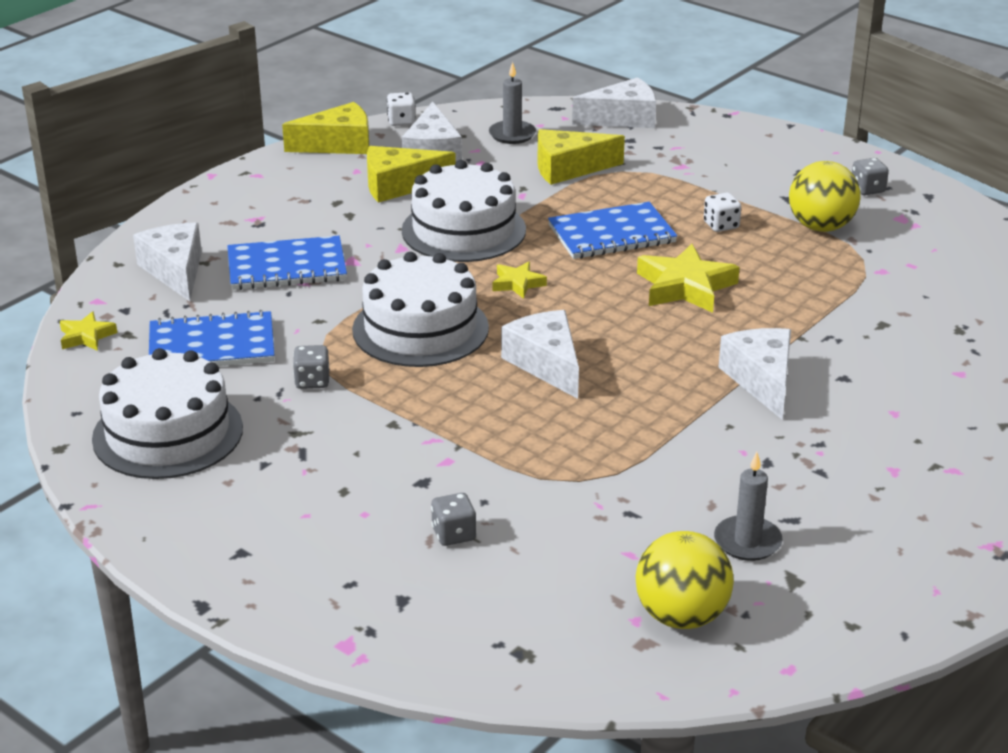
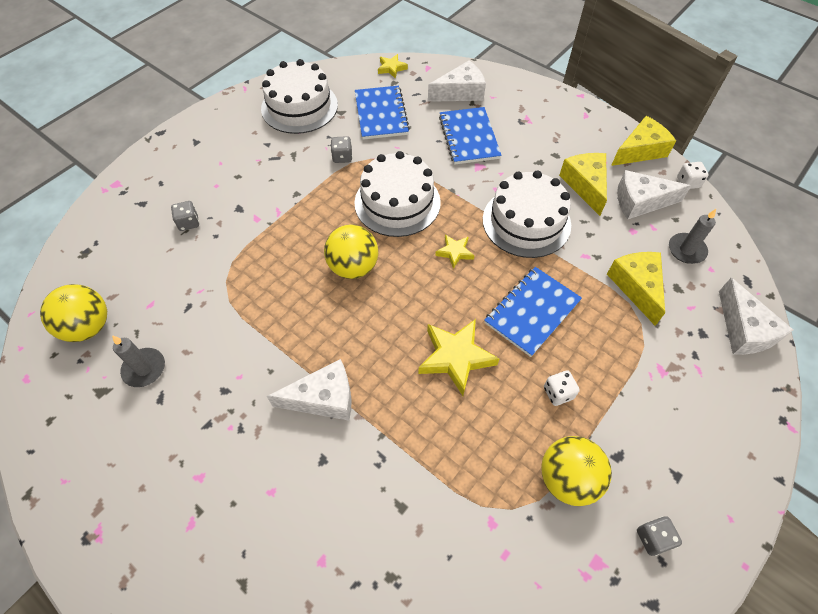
camera: 90 degrees right, 25 degrees up
(338, 144) = (640, 150): yellow cheese -> yellow cheese turned 105 degrees counterclockwise
(546, 364) = (353, 267): white cheese -> yellow ball
(611, 234) = (532, 312): blue notebook -> blue notebook turned 60 degrees clockwise

